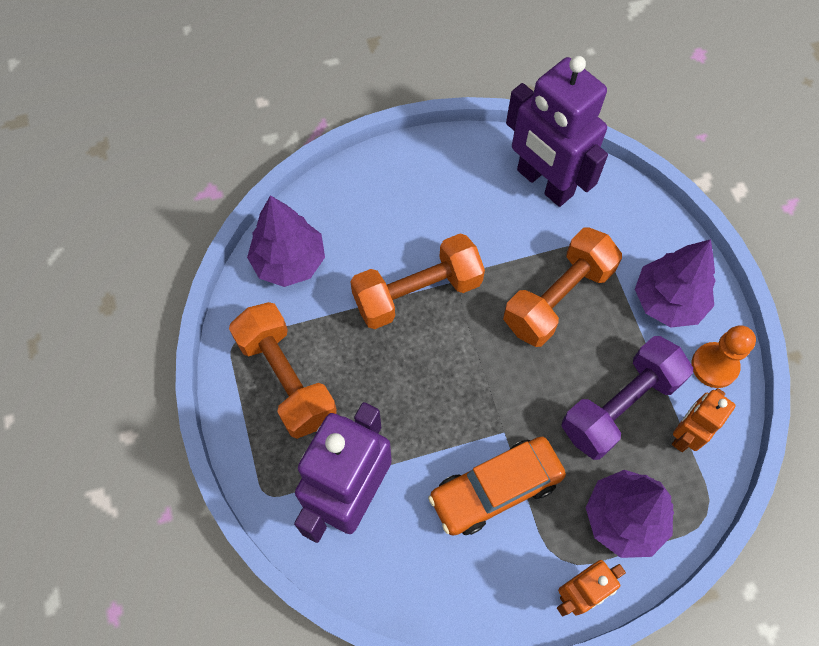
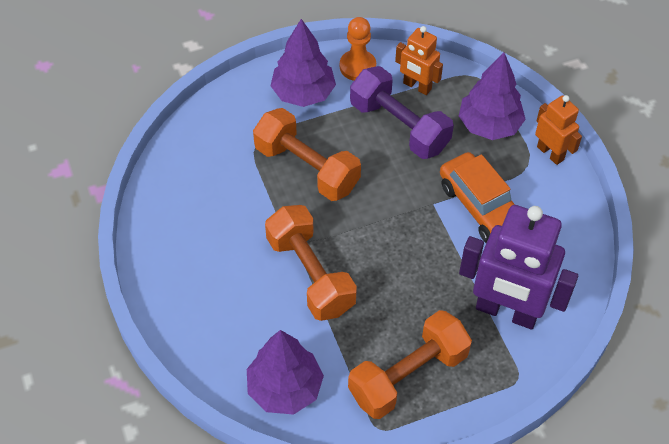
camera: 95 degrees left, 10 degrees down
(544, 183) = (189, 179): purple robot -> none

